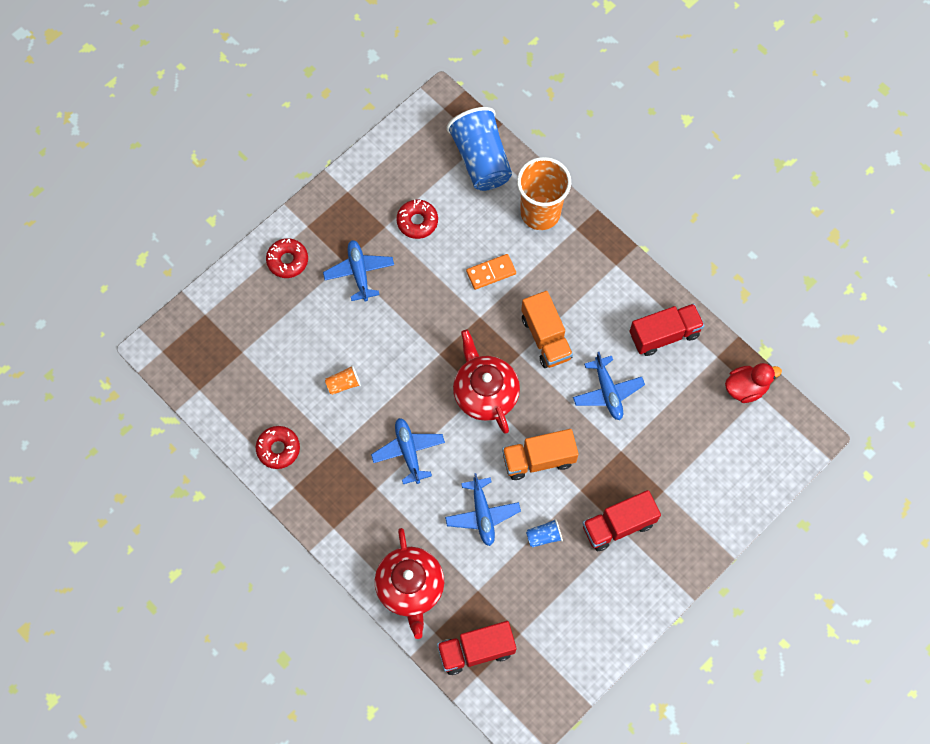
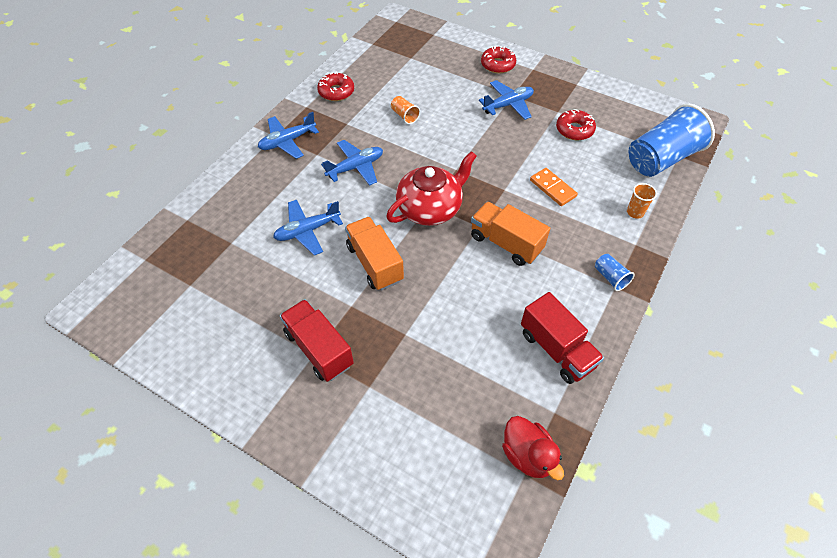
camera: 75 degrees right, 15 degrees down
(410, 587) = (228, 194): red teapot -> none
(476, 650) = (170, 253): red truck -> none
(540, 213) = (635, 212): orange cup -> orange cup, size x0.42
(544, 536) = (294, 284): blue cup -> blue cup (610, 277)
(546, 337) = (506, 243): orange truck -> orange truck turned 75 degrees clockwise
(607, 392) = (468, 308): blue plane -> blue plane (287, 141)

